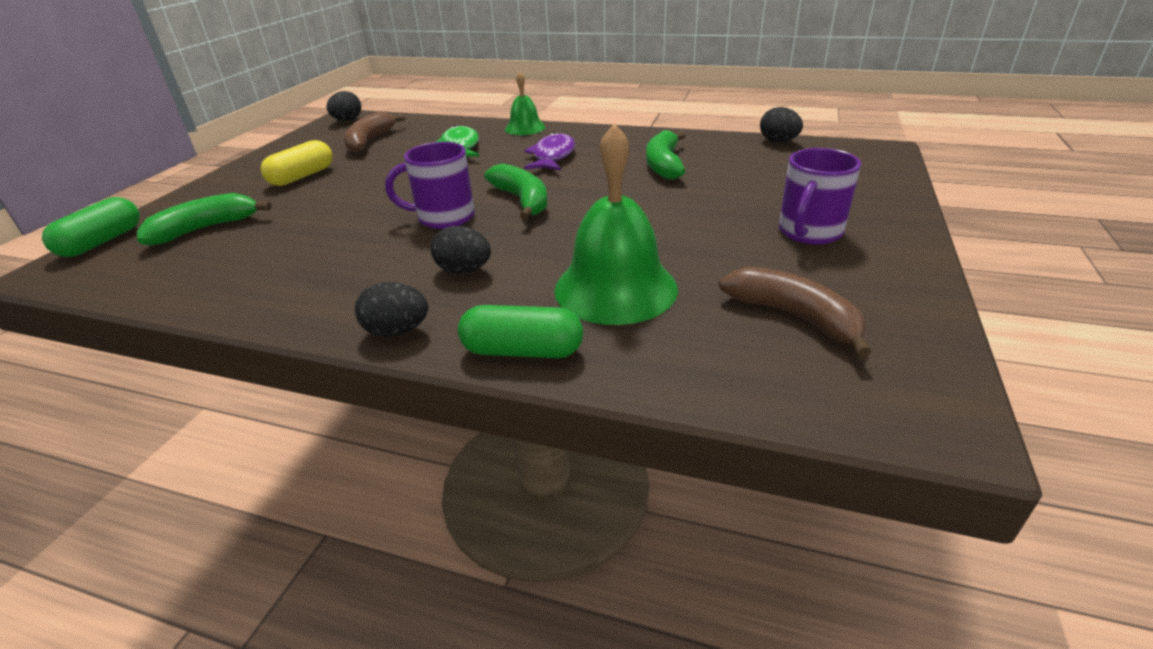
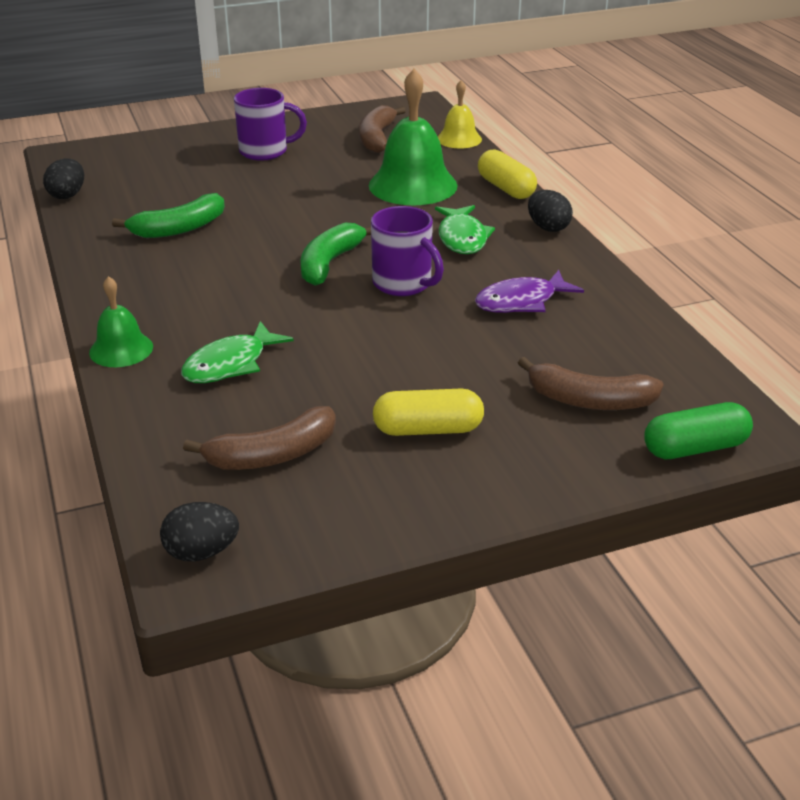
camera: 130 degrees left, 0 degrees up
(205, 229) = (589, 400): green banana -> brown banana
(464, 270) = (462, 238): black egg -> green fish
(522, 351) = (506, 188): green capsule -> yellow capsule
(552, 156) = (207, 291): purple fish -> purple fish (521, 301)
(730, 390) = (459, 139): none -> yellow bell

